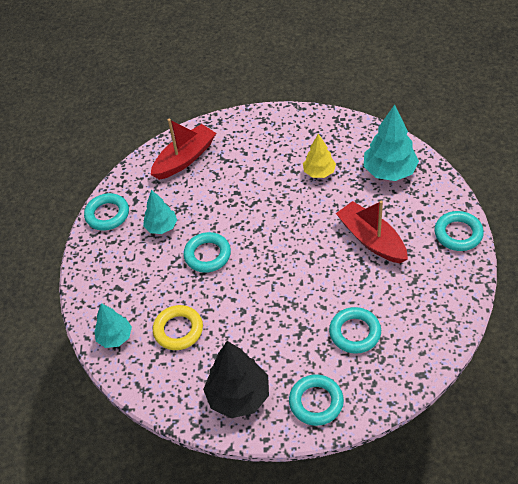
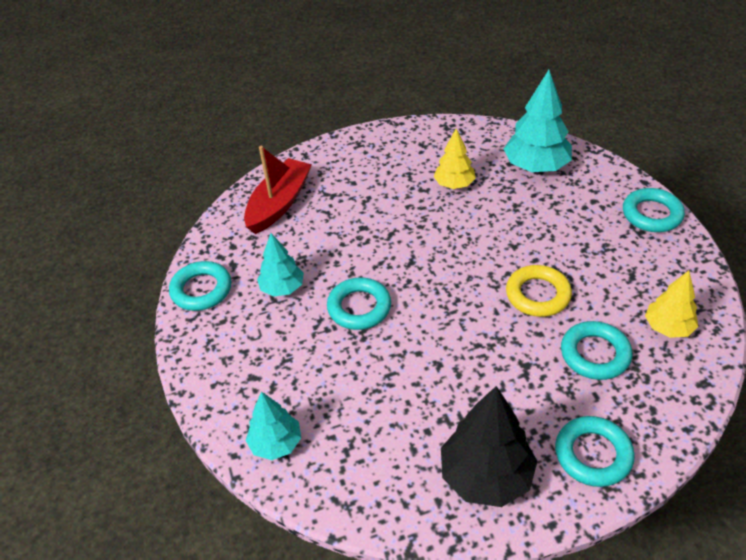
camera: 20 degrees left, 5 degrees down
(178, 330) = (362, 410): yellow ring -> yellow ring (537, 295)
(371, 239) = (556, 243): red boat -> none
(419, 327) = (668, 327): none -> yellow tree

